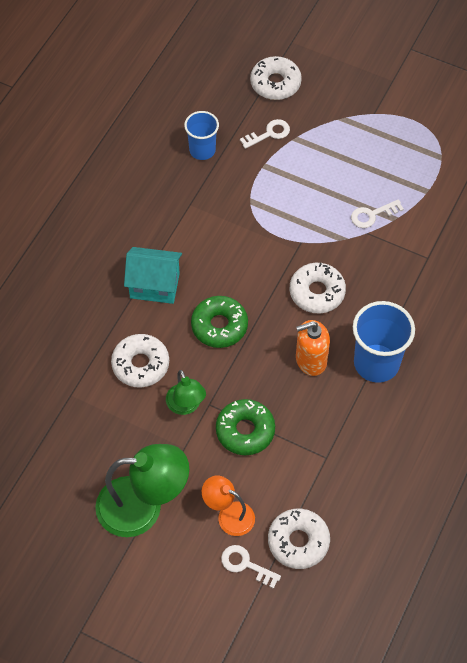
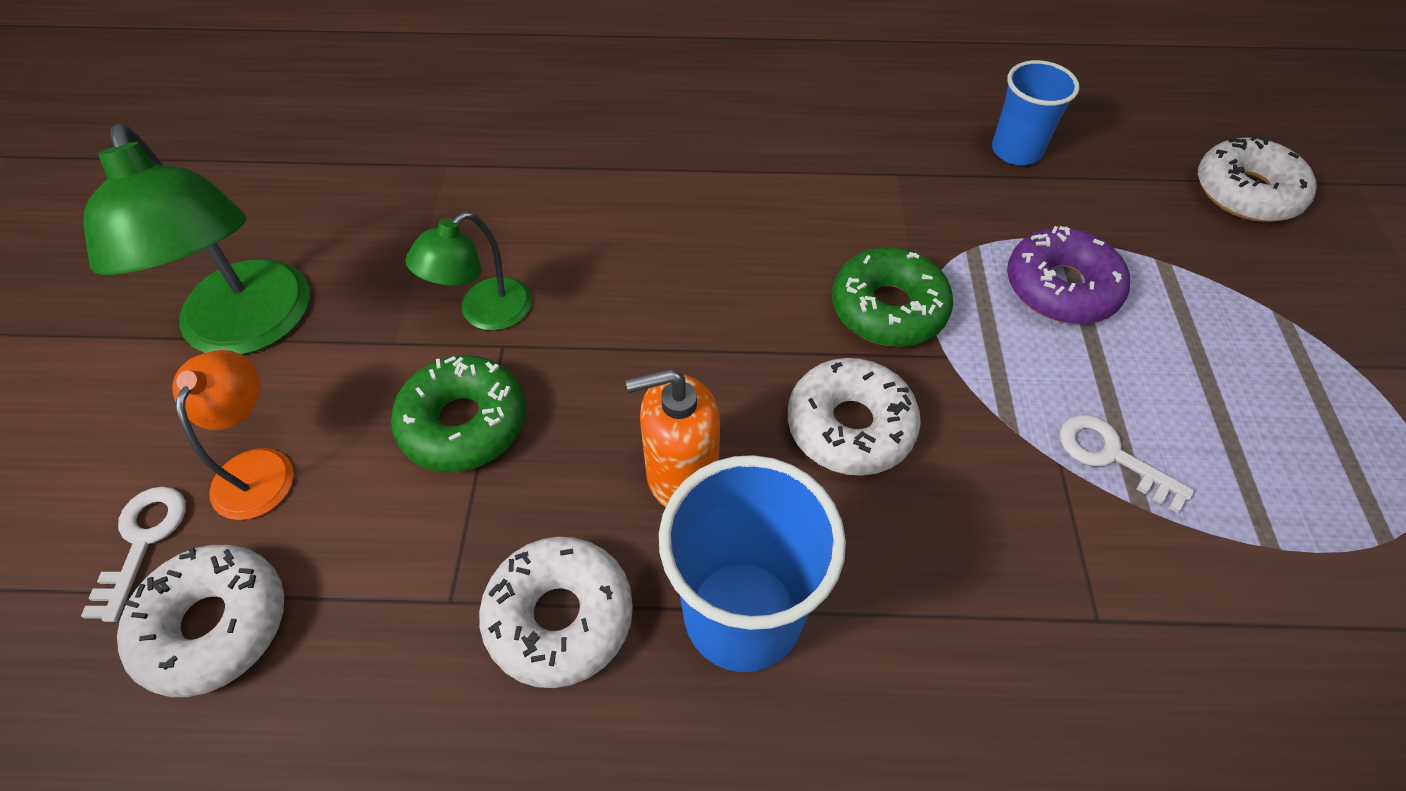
camera: 65 degrees right, 5 degrees down
(140, 364) = (542, 224): white donut -> white donut (560, 617)
(154, 285) = (707, 187): turquoise house -> none
(219, 326) = (678, 300): green donut -> green donut (888, 309)
(269, 134) = (1135, 222): white key -> none
(289, 182) = (1061, 288): none -> purple donut
(310, 360) = (681, 476): orange soap dispenser -> orange soap dispenser turned 60 degrees counterclockwise

